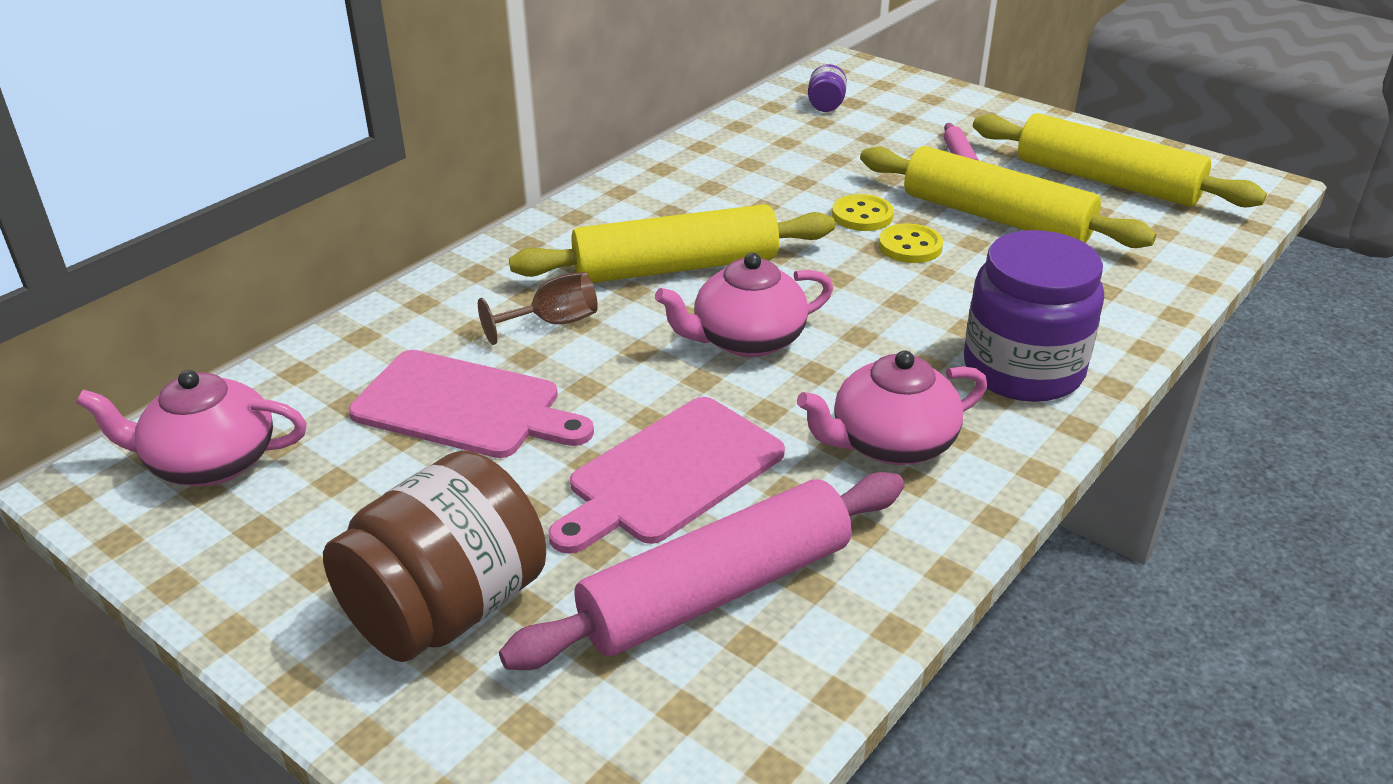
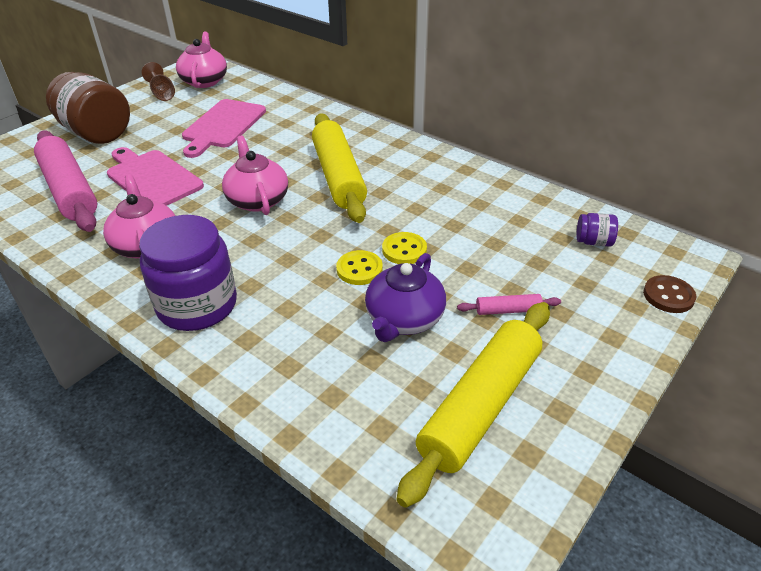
camera: 90 degrees right, 5 degrees up
(553, 323) = (287, 142): brown goblet -> brown goblet (162, 94)
(911, 82) = (668, 296): none -> brown button
(996, 217) = (404, 319): yellow rolling pin -> purple teapot

